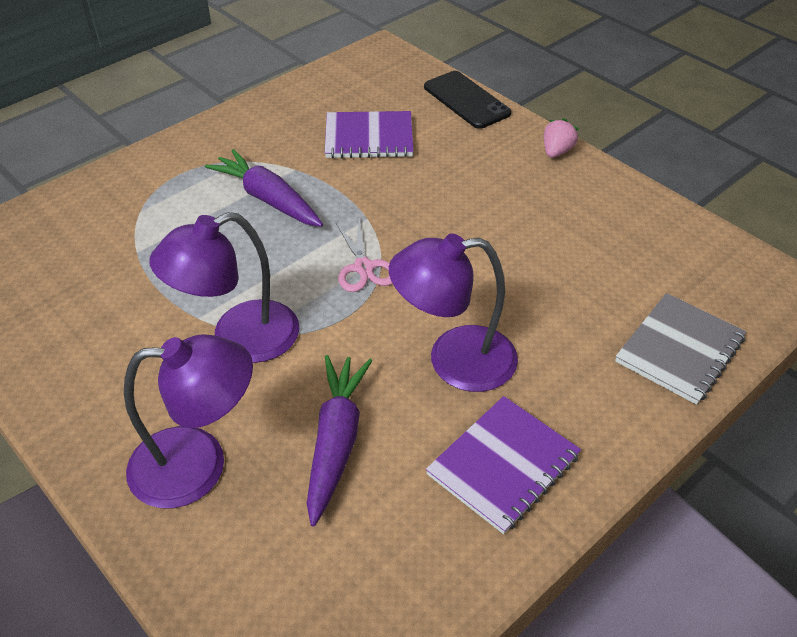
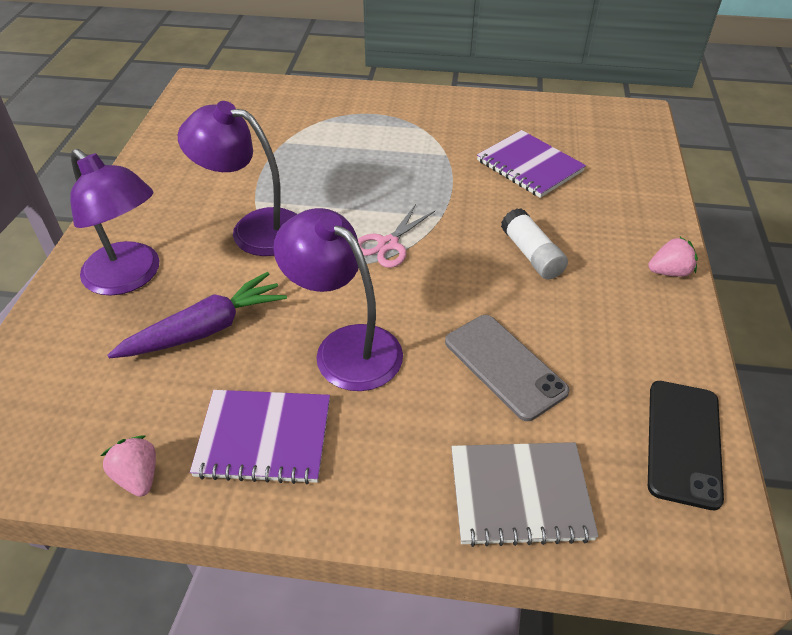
camera: 50 degrees right, 0 degrees up
(267, 199) = (400, 161): purple carrot -> none
(466, 100) = (651, 187): black phone -> black phone (683, 442)
(467, 200) = (531, 254): none -> white glue stick
(468, 575) = (138, 476): none -> pink strawberry
(562, 285) = (504, 366): none -> grey phone

